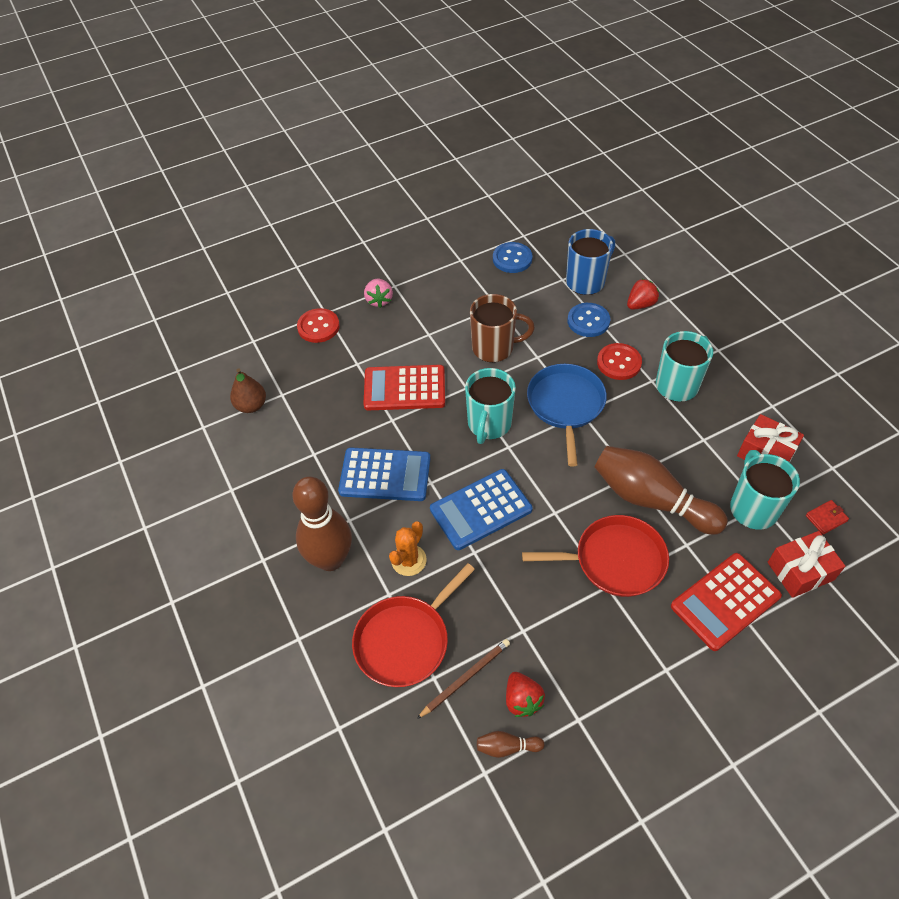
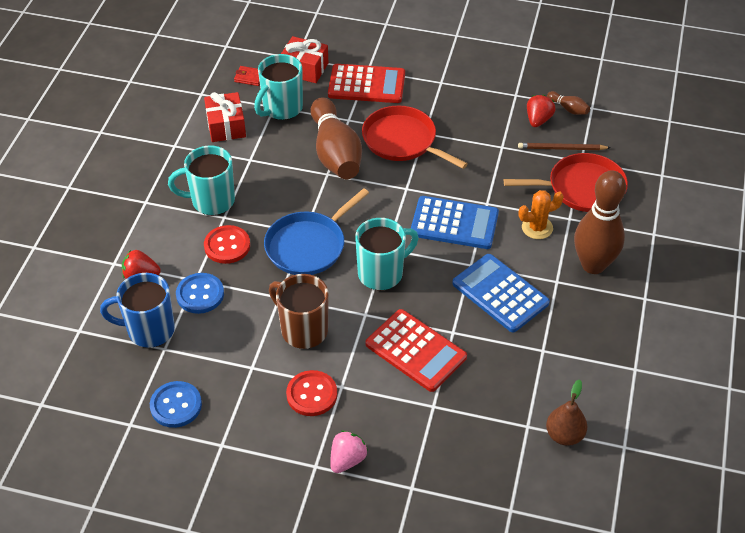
camera: 140 degrees left, 5 degrees down
(318, 327) = (433, 475): red button -> red button (312, 394)

